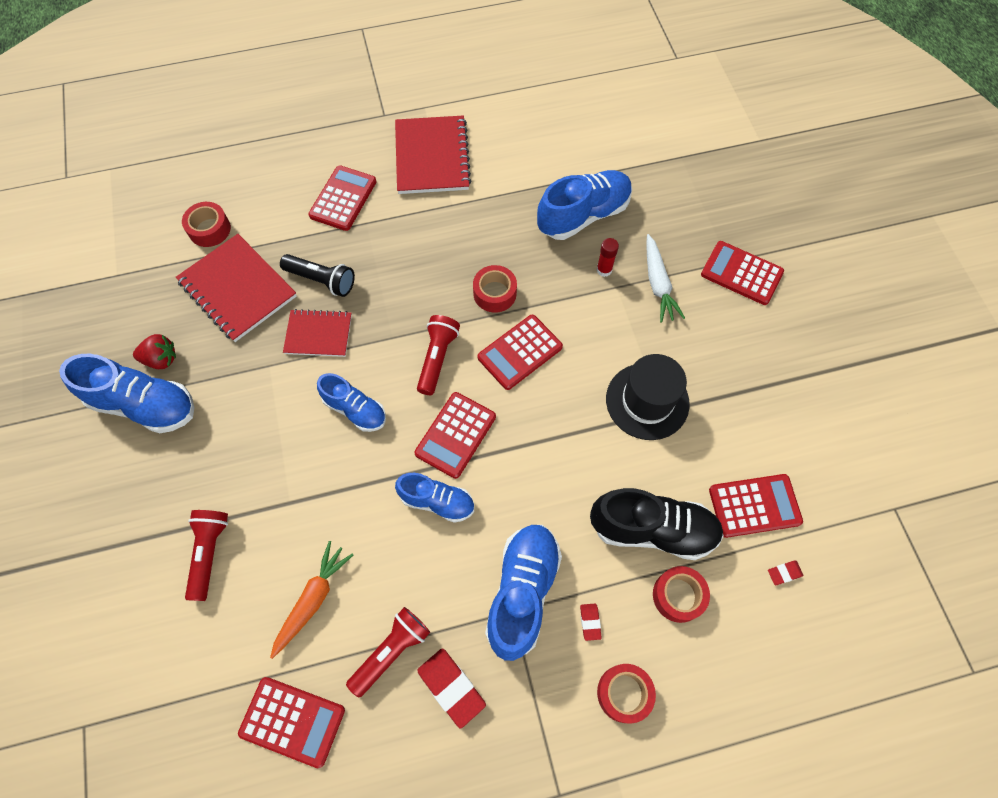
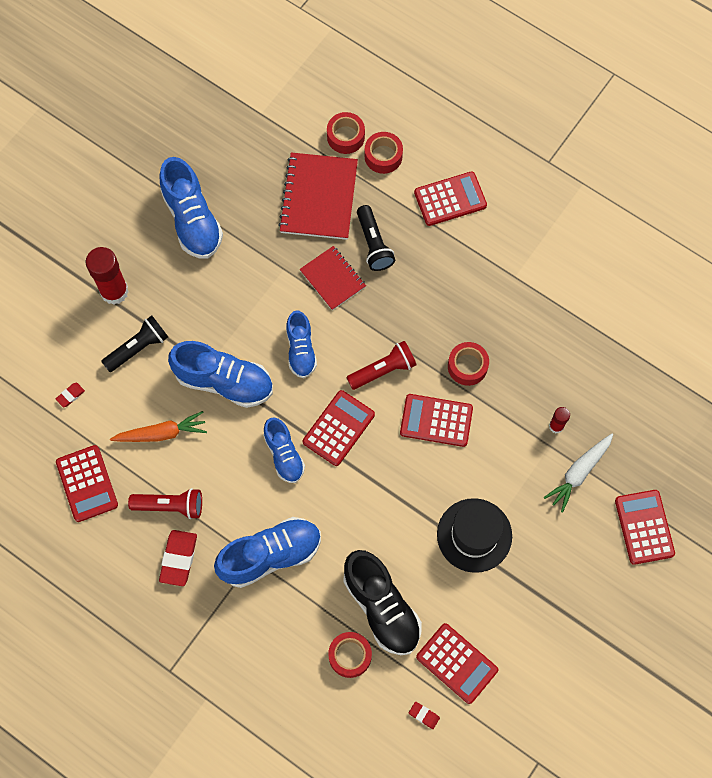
camera: 50 degrees right, 5 degrees up
(133, 530) = (114, 291): none -> red glue stick
(161, 359) = (229, 199): red strawberry -> none
(209, 553) = (138, 348): red flashlight -> black flashlight
(432, 157) = (542, 227): red notebook -> none
(455, 435) = (338, 428): red calculator -> red calculator turned 135 degrees clockwise
(583, 215) = (591, 375): blue shoe -> blue shoe (224, 381)
(590, 622) = (286, 612): red eraser -> red eraser (70, 395)
(624, 693) = (259, 666): red tape -> red tape (383, 156)

